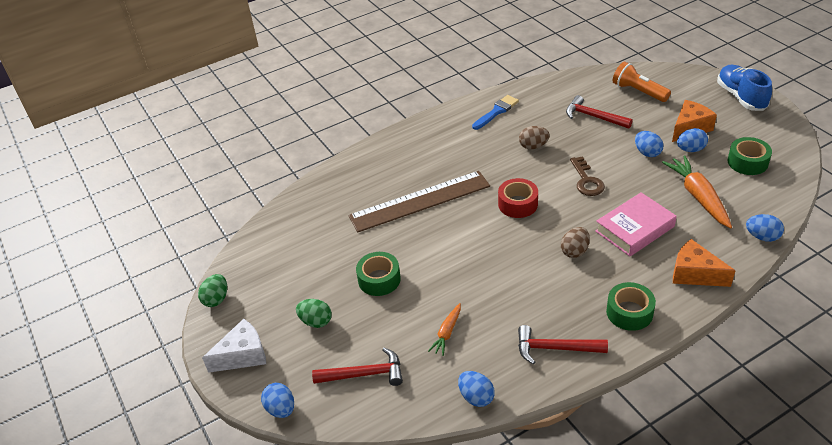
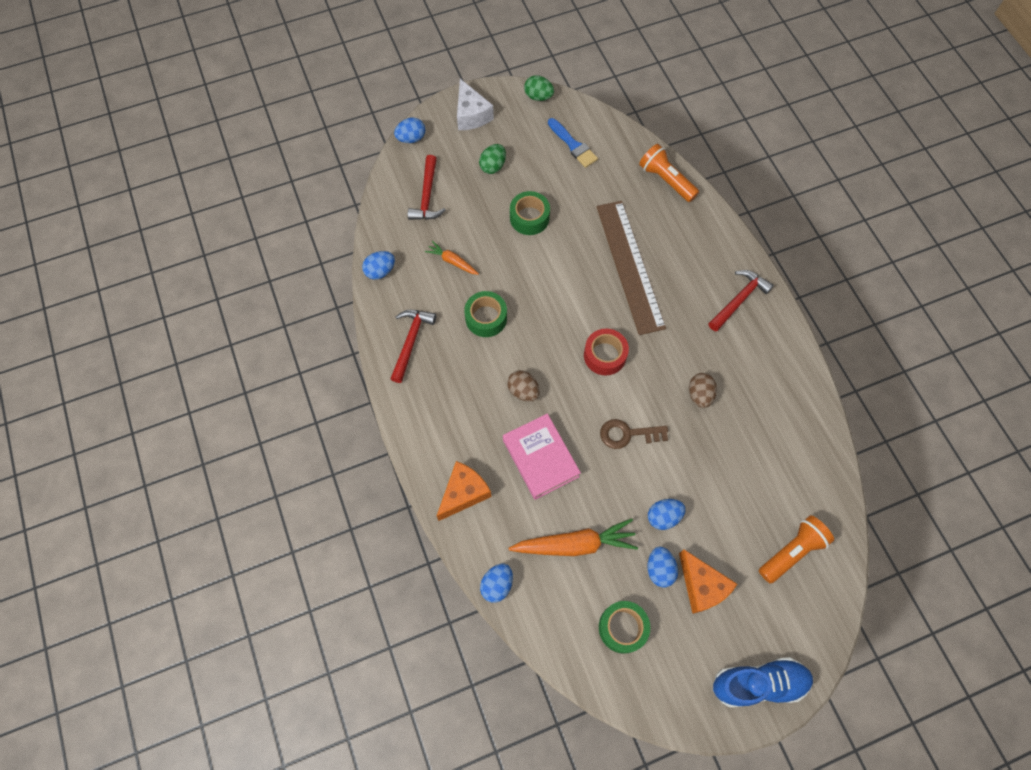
camera: 95 degrees right, 25 degrees up
(320, 190) = (666, 180): none -> orange flashlight
(496, 112) = (774, 370): blue brush -> blue brush (573, 145)
(594, 116) = (746, 478): red hammer -> red hammer (739, 300)
(629, 312) = (433, 415): green tape -> green tape (486, 318)

